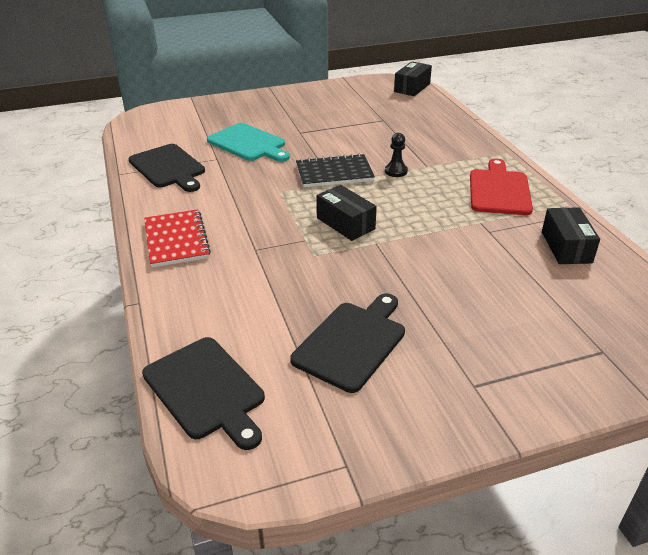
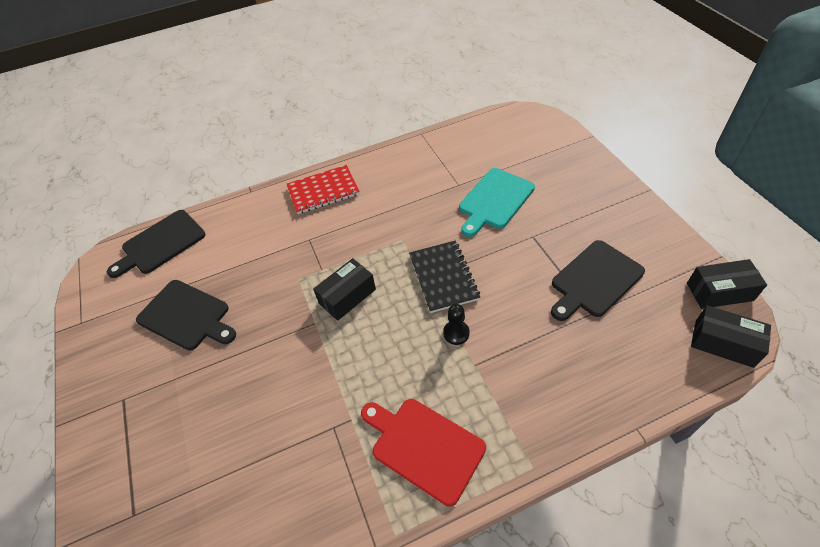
camera: 90 degrees right, 15 degrees up
(168, 167) = (436, 158): black cutting board -> black cutting board (594, 280)
(499, 190) = (424, 446): red cutting board -> red cutting board turned 150 degrees counterclockwise
(566, 247) = (300, 511): black box -> black box (719, 292)

